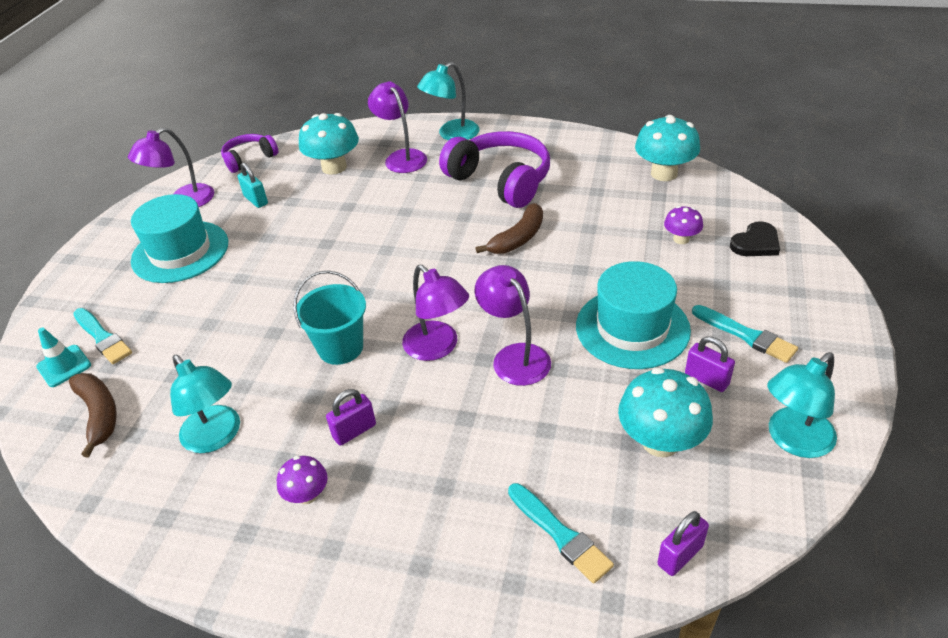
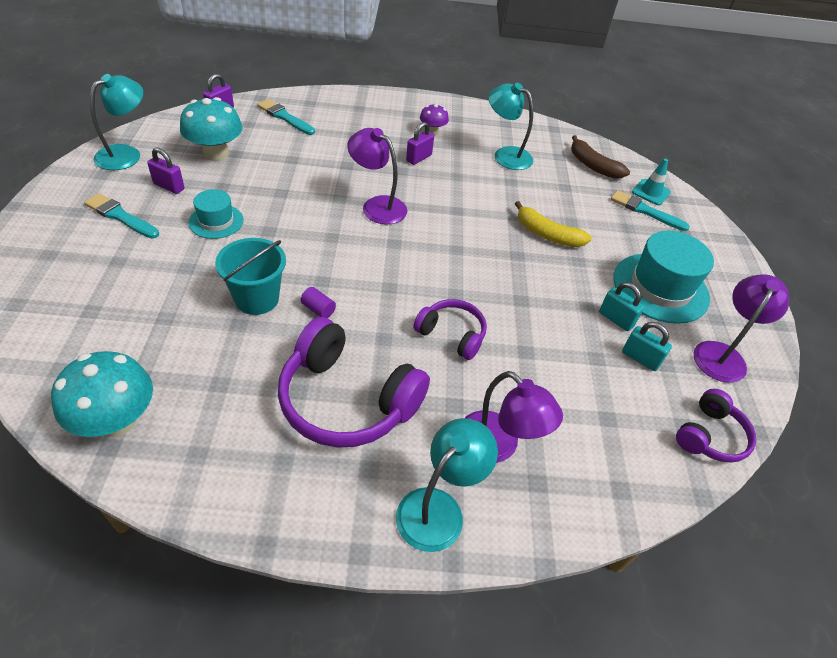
camera: 160 degrees right, 5 degrees up
(250, 227) = (616, 319): none -> turquoise padlock
(251, 308) = (547, 235): none -> yellow banana
(334, 167) = (582, 421): turquoise mushroom -> none
(340, 348) = (454, 205): turquoise bucket -> turquoise bucket (257, 299)
(404, 218) = (452, 334): none -> purple headphones
(514, 356) = (315, 200): purple lamp -> none
(518, 238) = (318, 309): brown banana -> purple cylinder
(632, 328) = (216, 221): turquoise hat -> turquoise hat, size x0.56
(681, 239) = (137, 311): purple mushroom -> none
(756, 243) = (55, 307): black heart -> none

